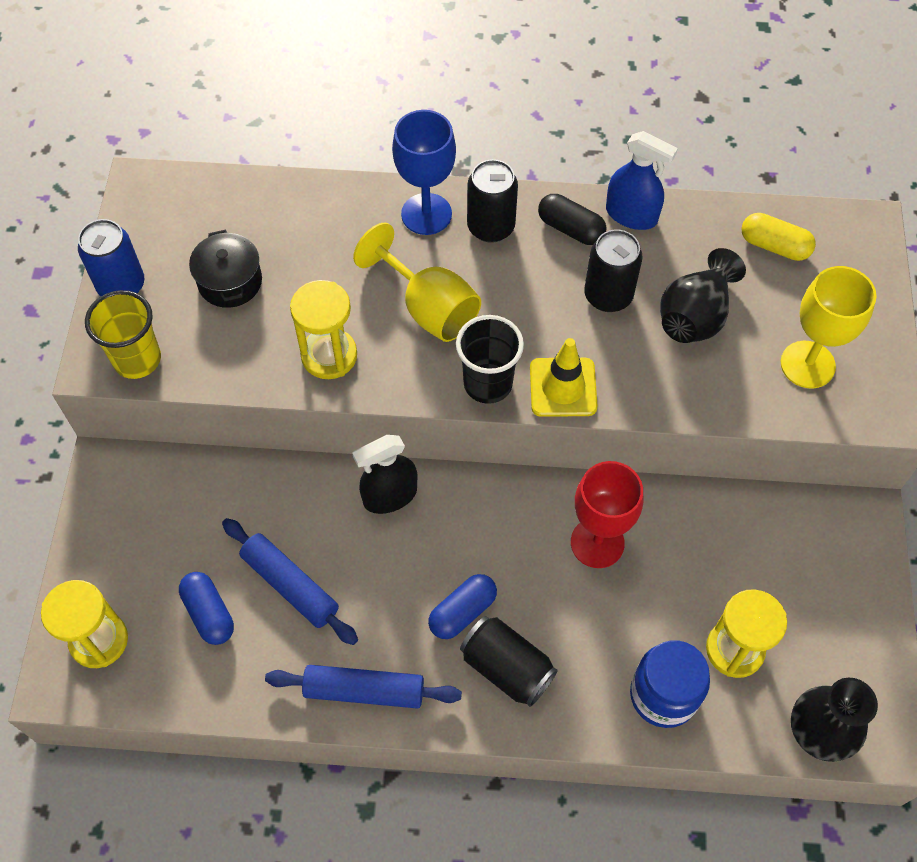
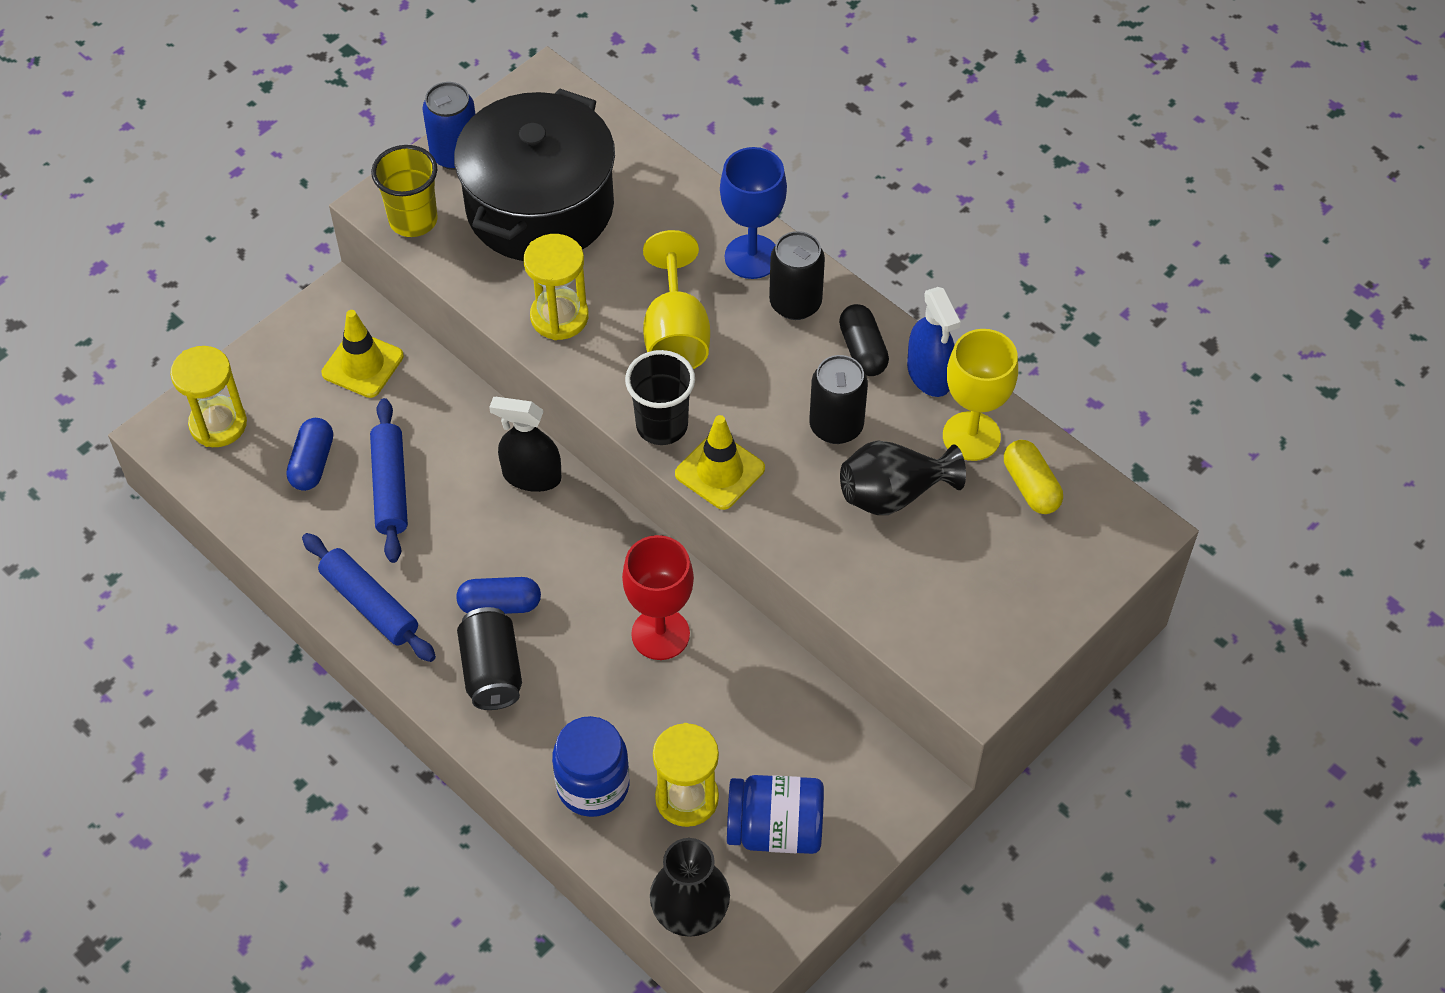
camera: 40 degrees right, 5 degrees down
(175, 505) = (362, 365): none -> yellow traffic cone
(230, 281) = (540, 207): black pot -> black pot, size x2.21
(807, 364) = (950, 601): yellow goblet -> yellow goblet (971, 436)
(813, 622) = (775, 829): none -> blue jar

